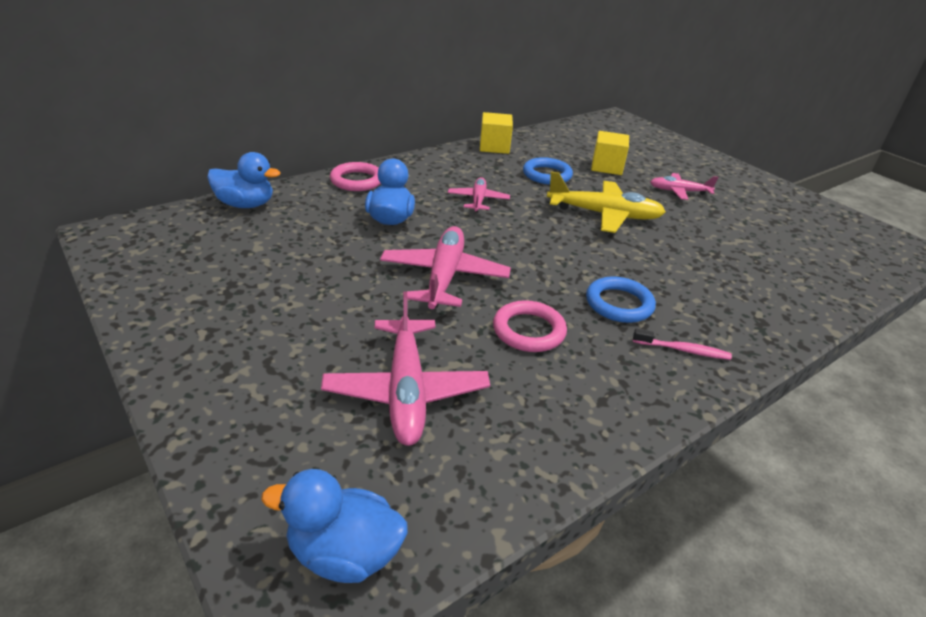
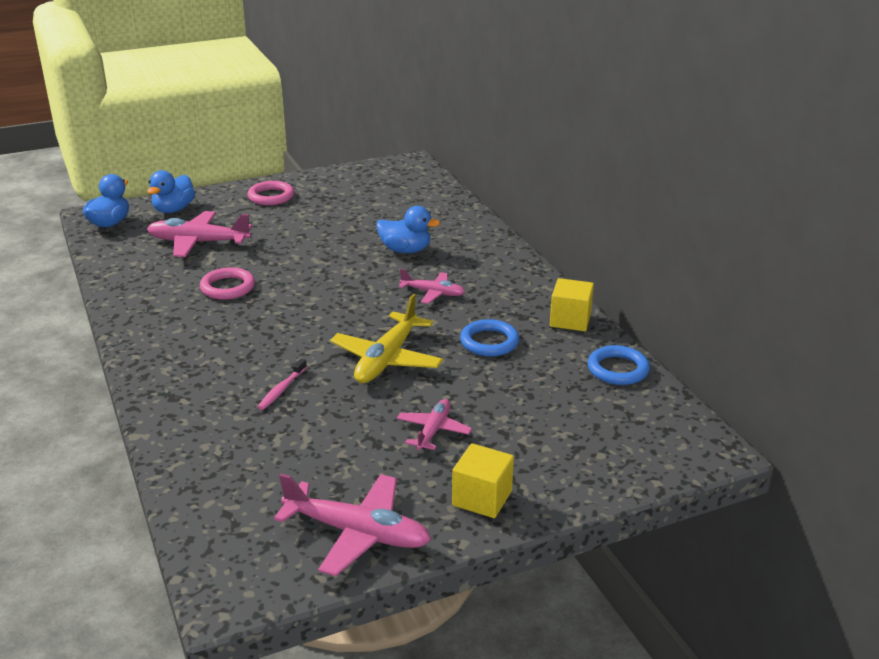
camera: 105 degrees right, 5 degrees down
(245, 205) = (442, 198): blue duck -> blue duck (174, 210)
(357, 181) = (482, 240): pink ring -> pink ring (271, 196)
(444, 277) = (309, 264): pink plane -> pink plane (357, 533)
(607, 167) = (510, 391): yellow cube -> yellow cube (482, 498)
(619, 304) = (237, 331): blue ring -> blue ring (617, 369)
(683, 350) = (167, 345): pink toothbrush -> pink toothbrush (281, 390)

